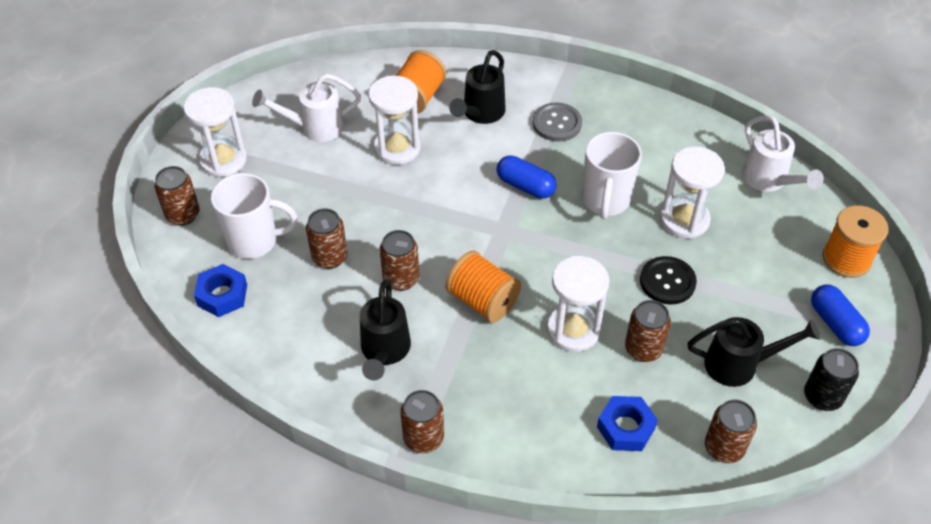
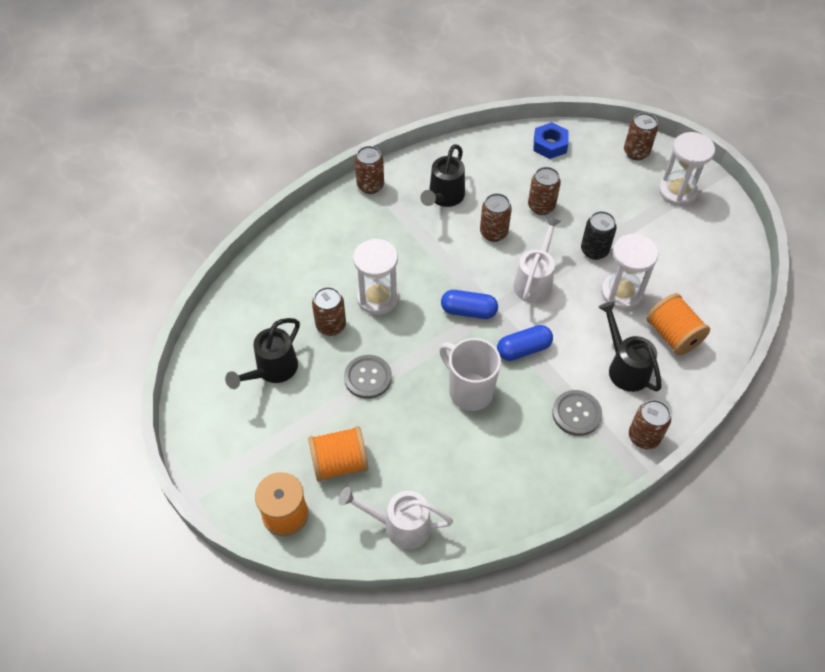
camera: 125 degrees right, 5 degrees up
(254, 241) = (585, 176): white mug -> none
(315, 127) = (679, 255): white watering can -> white watering can (534, 281)
(384, 351) = (444, 197): black watering can -> black watering can turned 105 degrees counterclockwise
(482, 301) = (441, 264): orange spool -> orange spool (339, 463)
(625, 428) = (289, 279): blue nut -> none
(667, 281) = (368, 377): black button -> grey button
(684, 220) = (411, 430): white hourglass -> none
(724, 448) = (231, 318): brown can -> brown can (644, 437)
(822, 397) = (209, 399): black can -> black can (594, 250)
(835, 323) = (246, 455): blue capsule -> blue capsule (468, 311)

